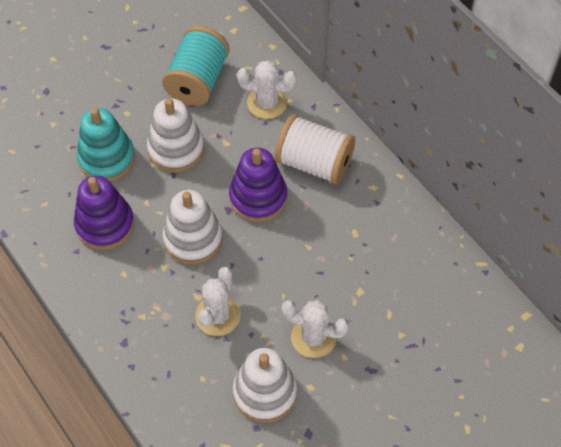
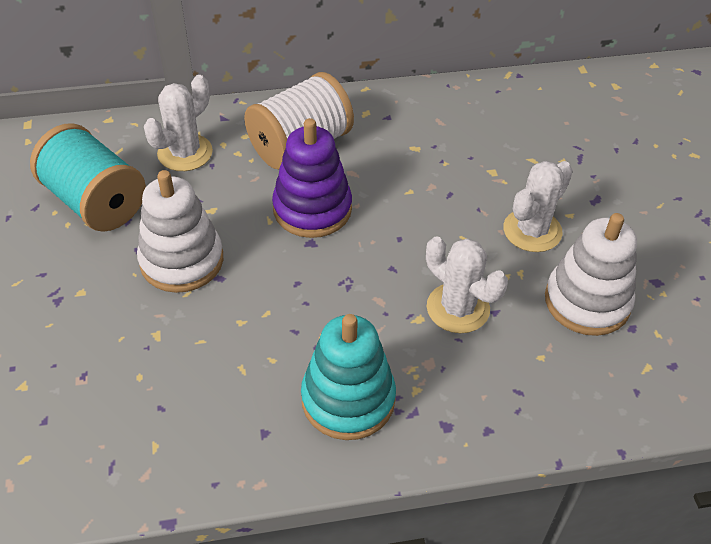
camera: 65 degrees left, 10 degrees down
(105, 224) = (243, 381): purple stacking toy -> none
(106, 158) = (136, 341): turquoise stacking toy -> turquoise stacking toy (348, 399)
(193, 238) = (330, 292): white stacking toy -> none

